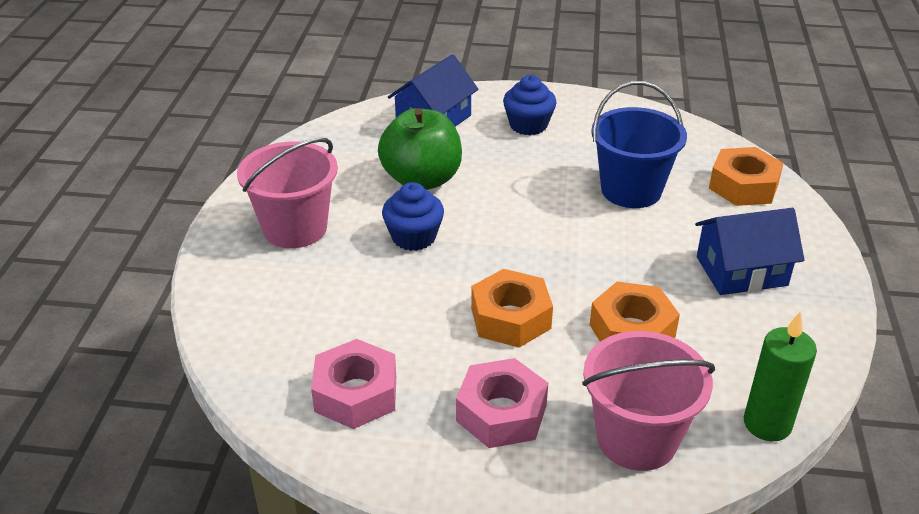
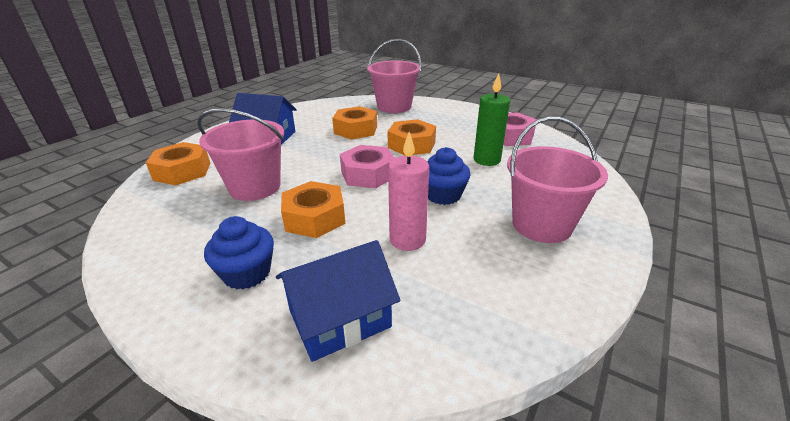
camera: 155 degrees left, 5 degrees down
(422, 180) = (407, 240): green apple -> pink candle
(501, 413) = (443, 120): pink nut -> pink nut (368, 174)
(527, 176) = (314, 217): none -> orange nut
(631, 190) = (255, 187): blue bucket -> pink bucket
(767, 424) = (341, 101): green candle -> green candle (486, 160)

